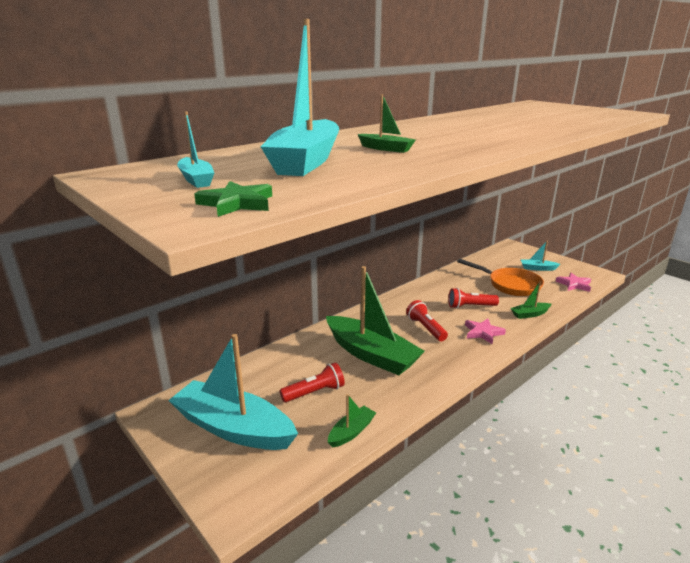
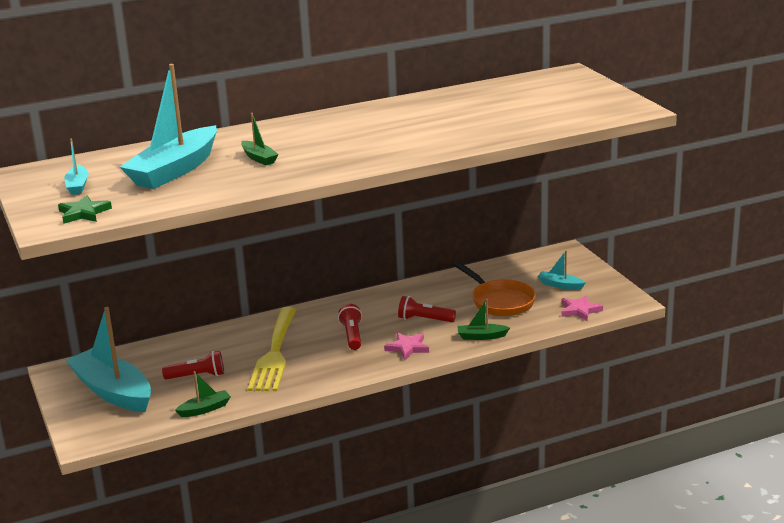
camera: 20 degrees right, 0 degrees up
(371, 354) = (274, 352): green boat -> yellow fork

